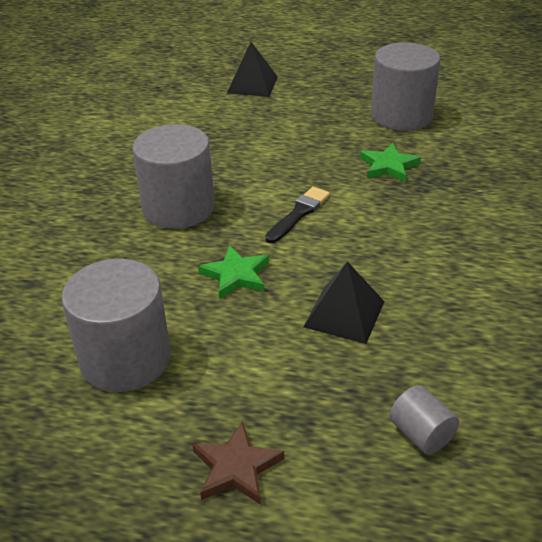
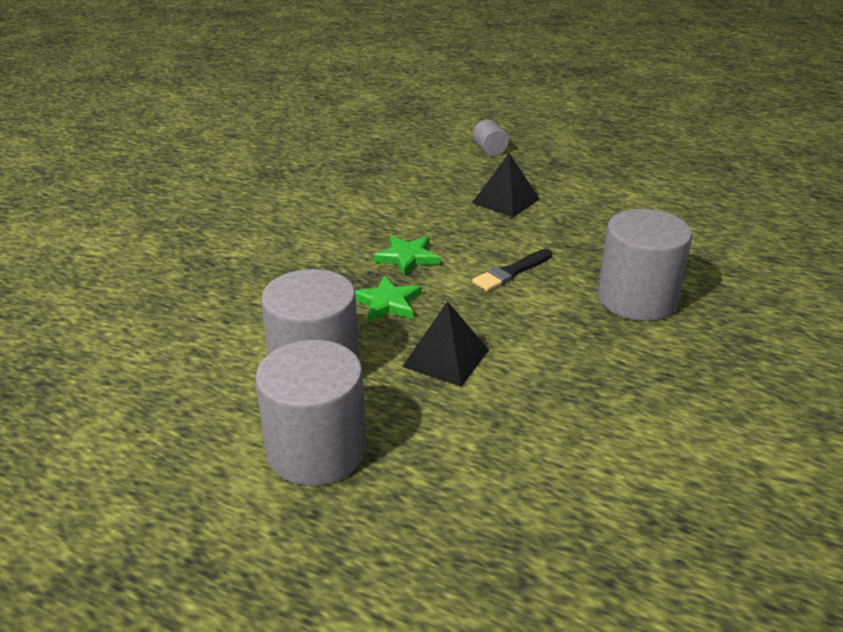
camera: 165 degrees left, 5 degrees down
(125, 359) = (673, 202): grey cylinder -> grey cylinder (316, 450)
(236, 275) = (584, 235): green star -> green star (407, 258)
(236, 467) = (599, 154): brown star -> none
(252, 85) = (505, 489): black pyramid -> black pyramid (446, 358)

